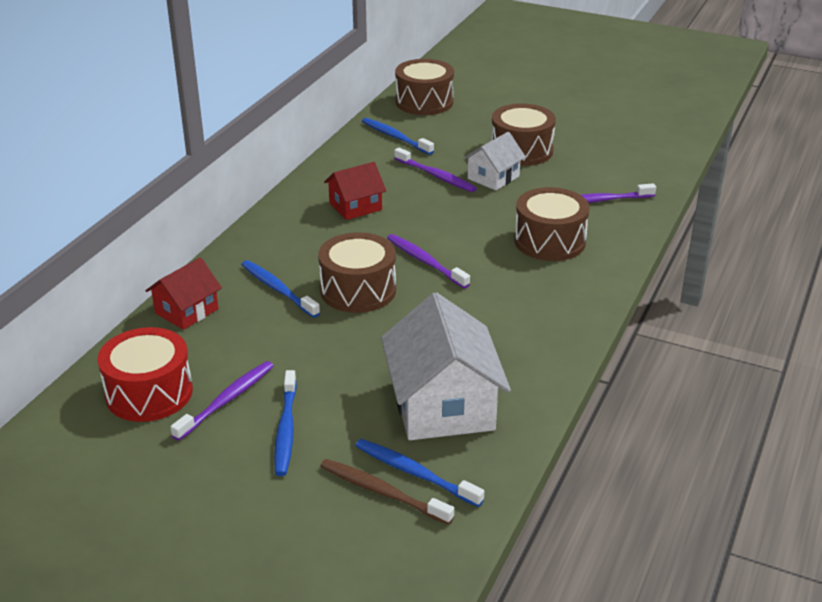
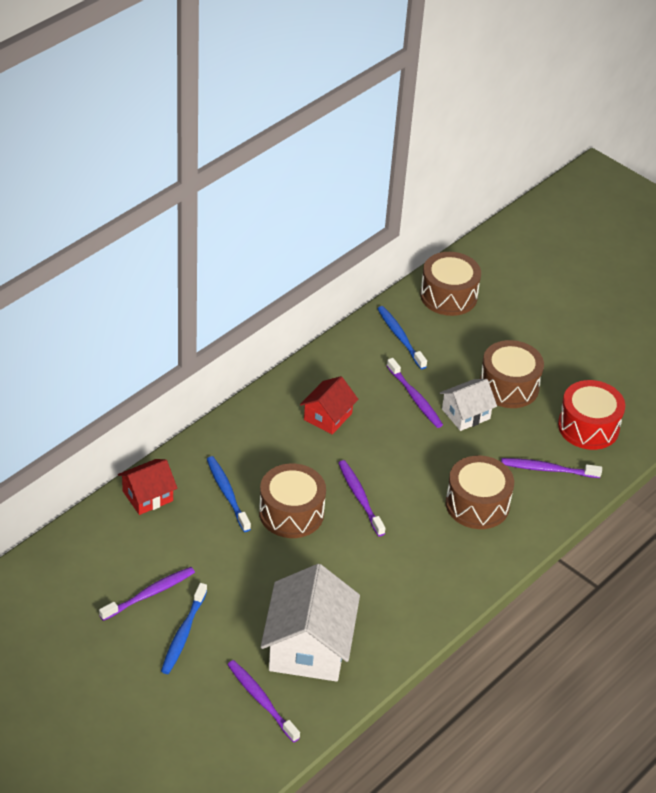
camera: 15 degrees right, 10 degrees up
(149, 393) = (95, 570): red drum -> red drum (588, 427)
(355, 206) = (328, 416): red house -> red house turned 45 degrees counterclockwise
(382, 492) = (231, 709): brown toothbrush -> none
(414, 473) = (261, 700): blue toothbrush -> purple toothbrush

